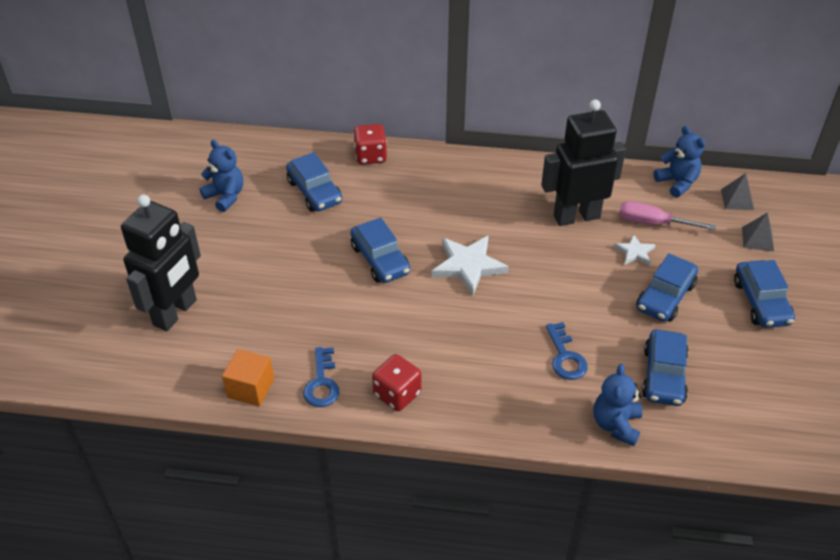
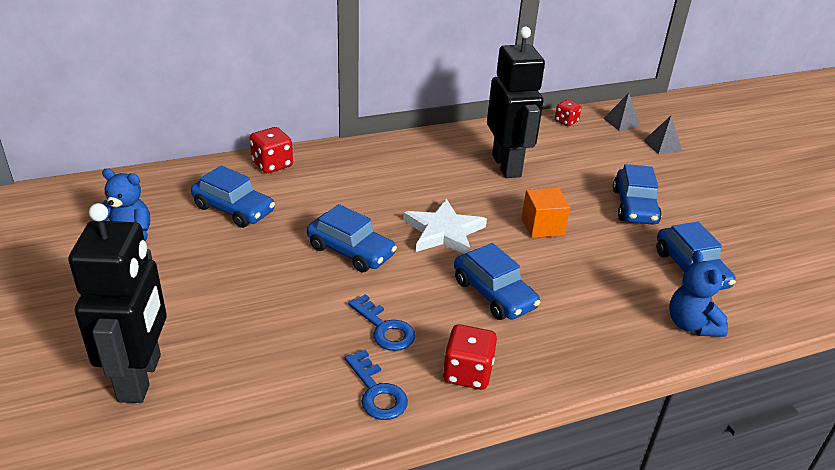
camera: 30 degrees left, 10 degrees down
(251, 388) = (295, 429): orange cube -> orange cube (542, 226)
(565, 357) = (597, 281): blue key -> blue key (384, 328)
(576, 216) = (507, 166): black robot -> black robot turned 120 degrees clockwise
(635, 252) = (579, 180): white star -> none
(653, 223) = (574, 155): pink screwdriver -> none
(677, 183) = (566, 121): blue teddy bear -> red dice
(761, 302) = (708, 189): blue car -> blue car (494, 294)

